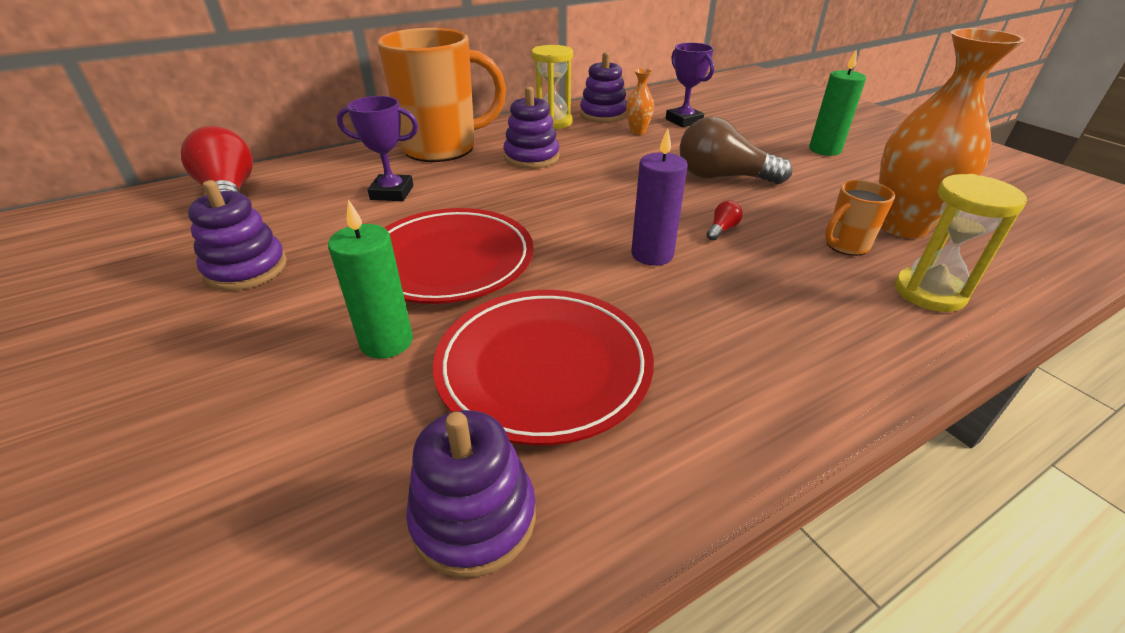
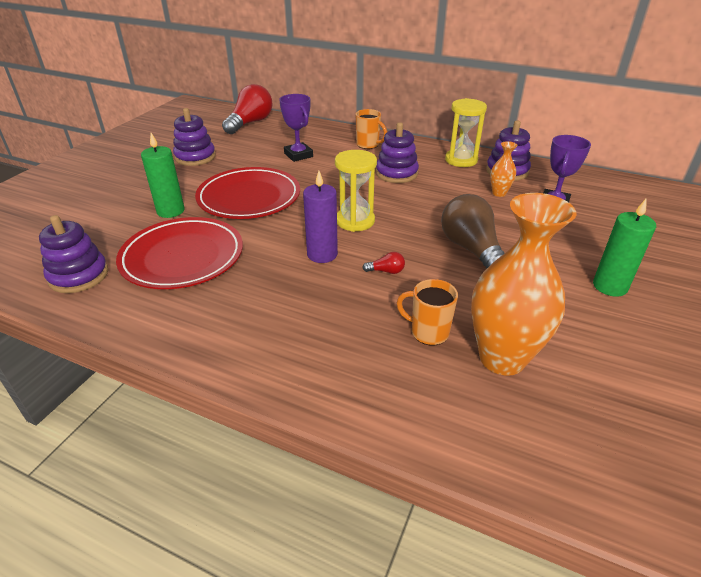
camera: 55 degrees right, 0 degrees up
(442, 148) = (368, 145): orange mug -> orange mug, size x0.44
(929, 292) = (398, 388): yellow hourglass -> yellow hourglass (355, 221)

